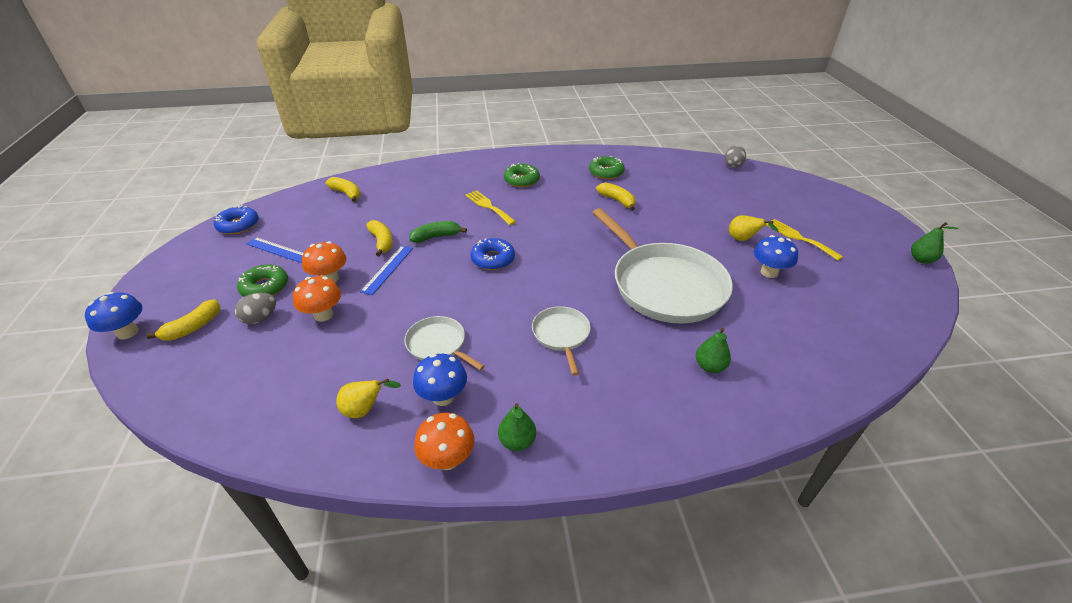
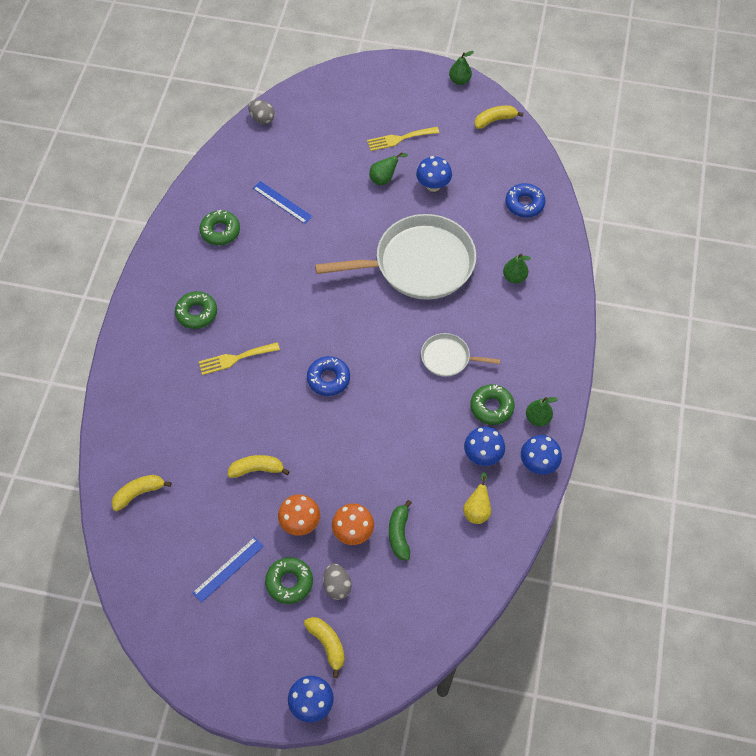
camera: 70 degrees left, 20 degrees up
(238, 225) = (156, 612): blue donut -> blue donut (524, 204)
(388, 269) = (306, 470): blue ruler -> blue ruler (282, 202)
(436, 237) = (270, 418): green banana -> green banana (399, 534)
(438, 345) = (426, 447): white pan -> none
(447, 459) = (538, 464): orange mushroom -> blue mushroom
(513, 389) = (491, 407): none -> green donut
(617, 200) = (279, 244): yellow banana -> yellow banana (495, 120)
(743, 240) = (384, 178): yellow pear -> green pear

